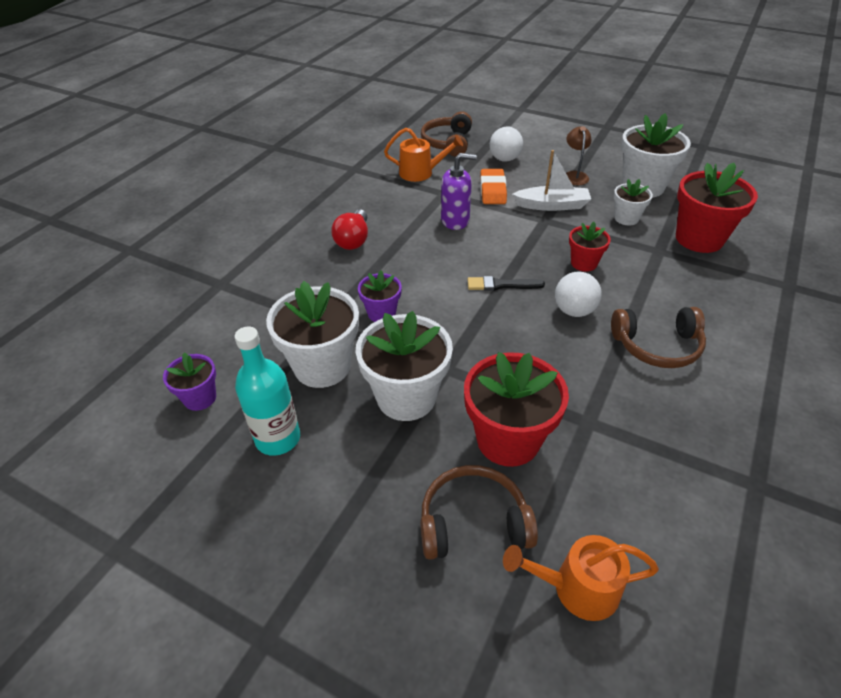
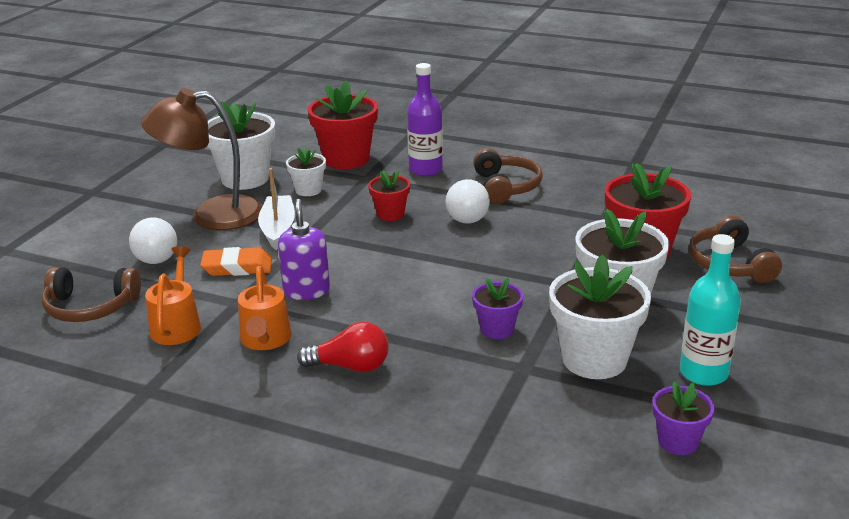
camera: 95 degrees left, 15 degrees down
(501, 285) = (433, 258): black brush -> none
(574, 175) = (212, 215): brown lamp -> brown lamp, size x2.16
(577, 588) = (754, 225): orange watering can -> orange watering can (265, 340)
(687, 289) = (425, 170): none -> purple bottle

